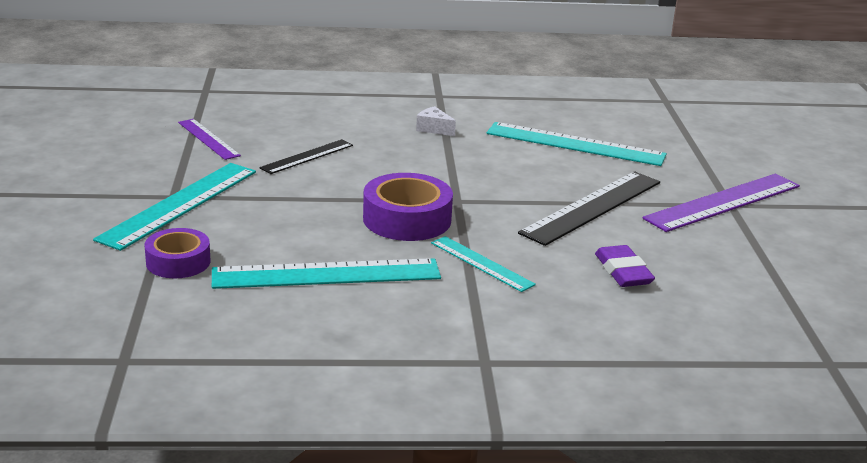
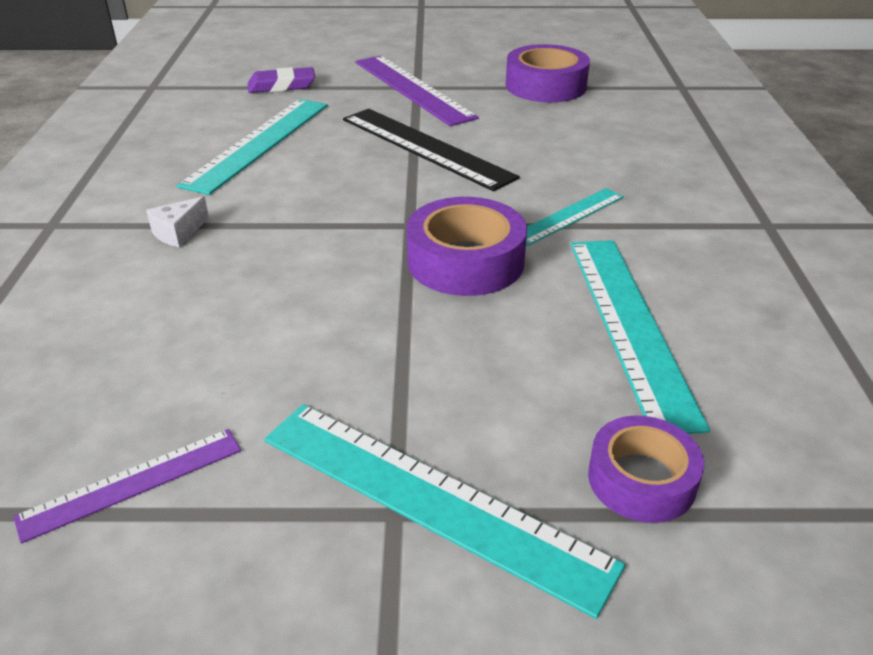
camera: 85 degrees left, 10 degrees up
(307, 156) = (249, 350): black ruler -> none
(623, 271) = (563, 145): purple eraser -> purple eraser (281, 86)
(775, 272) = (545, 86): none -> purple tape

